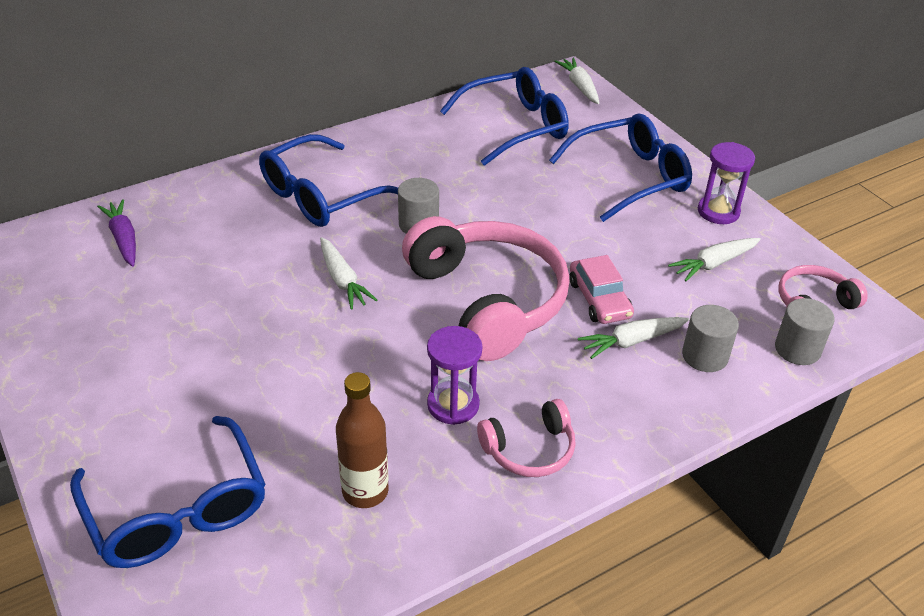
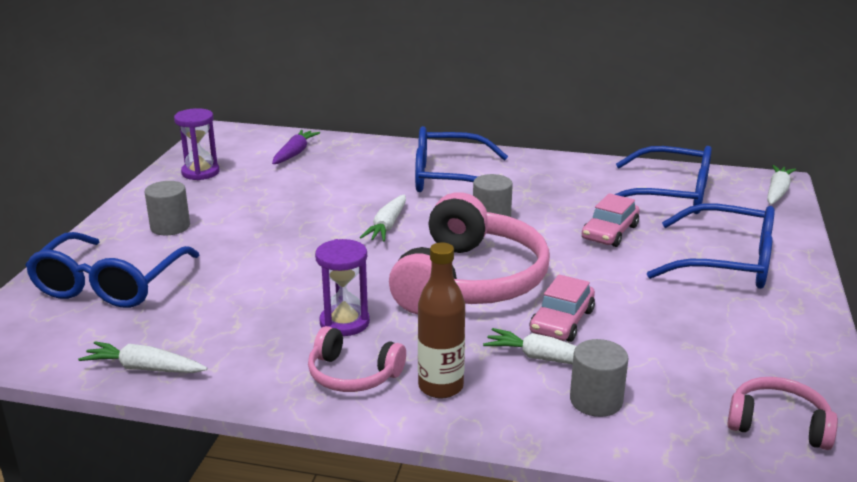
camera: 45 degrees right, 15 degrees down
(365, 491) = (214, 334): brown bottle -> brown bottle (440, 387)
(521, 189) = (609, 232): none -> pink car
(713, 264) = (714, 349): white carrot -> white carrot (144, 368)
(718, 211) = (782, 319): purple hourglass -> purple hourglass (200, 172)
(797, 349) = (701, 445): grey cylinder -> grey cylinder (170, 227)

